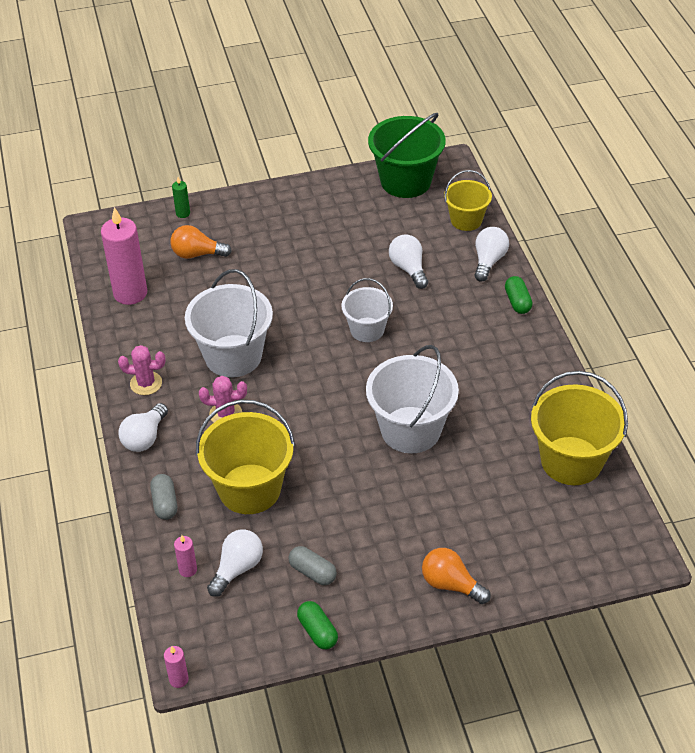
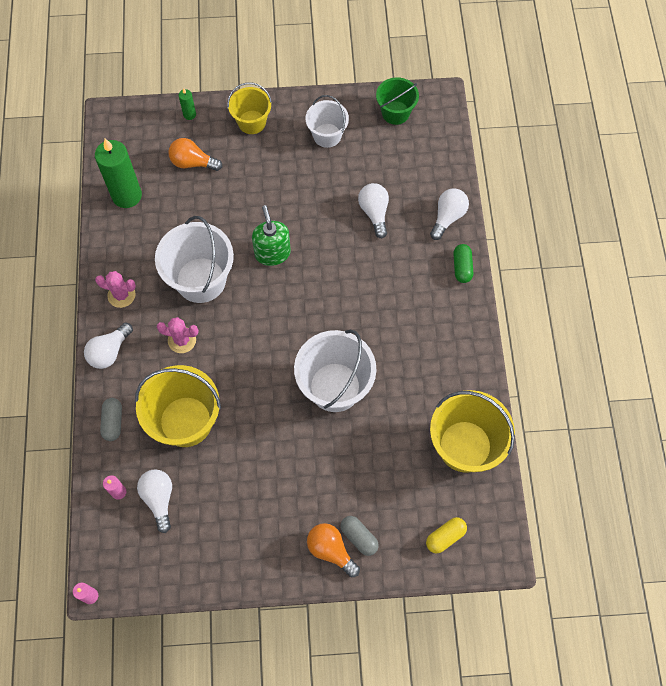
camera: 10 degrees right, 20 degrees up
(130, 293) = (127, 195): pink candle -> green candle
(237, 568) = (159, 499): white light bulb -> white light bulb turned 60 degrees counterclockwise
(307, 320) = (272, 253): none -> green soap dispenser
(312, 572) = (220, 515): grey capsule -> grey capsule (359, 537)
(317, 631) = (211, 573): green capsule -> none
(367, 330) = (322, 273): white bucket -> white bucket (327, 135)
(405, 181) = (395, 112): green bucket -> green bucket, size x0.60
(466, 220) = (439, 167): yellow bucket -> yellow bucket (252, 122)
(576, 549) = (445, 537): none -> yellow capsule

